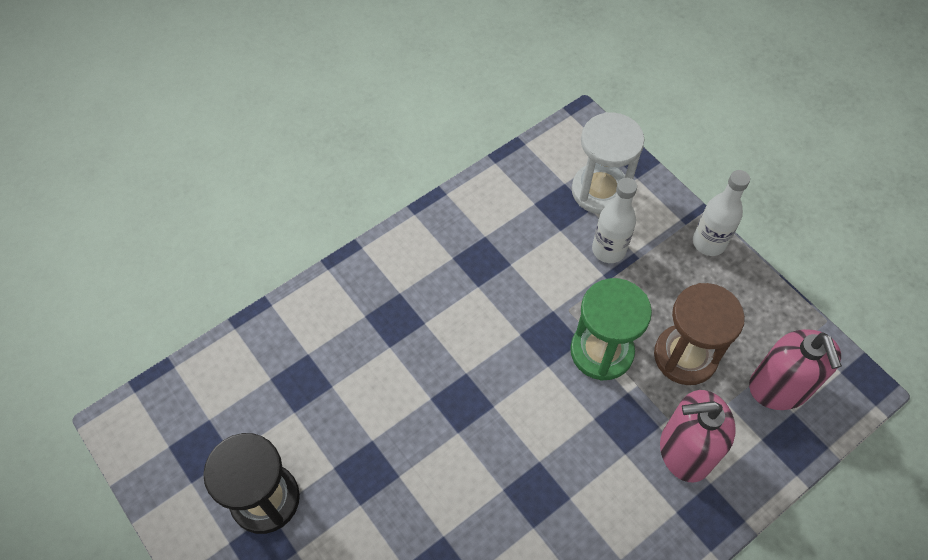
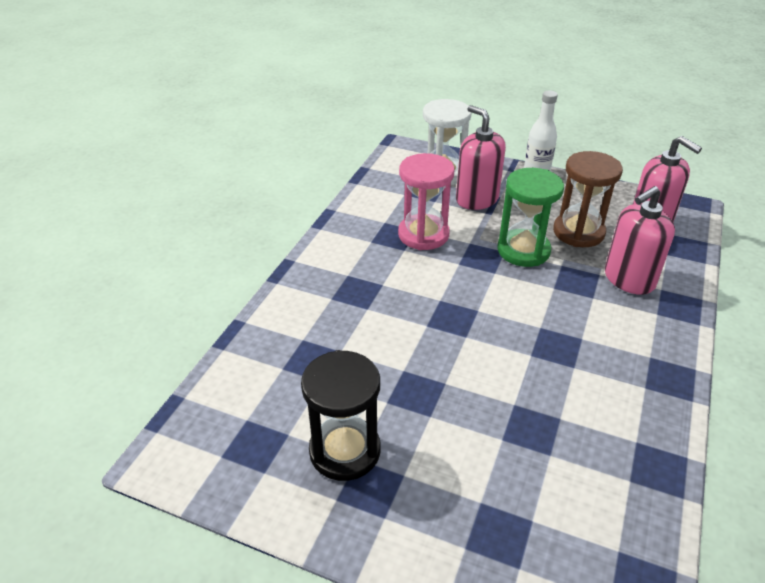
camera: 30 degrees left, 20 degrees down
(512, 275) = (423, 235): none -> pink hourglass
(608, 250) = (477, 199): white bottle -> pink soap dispenser

